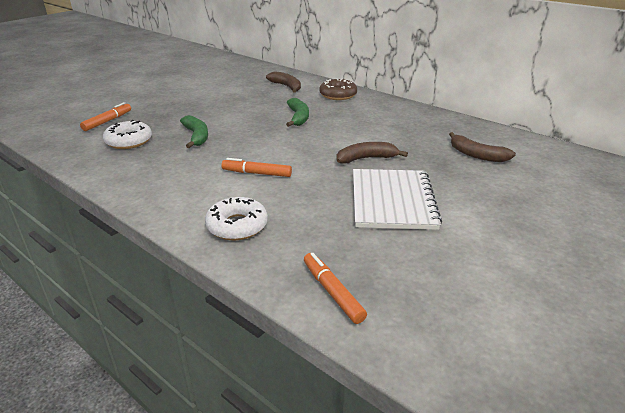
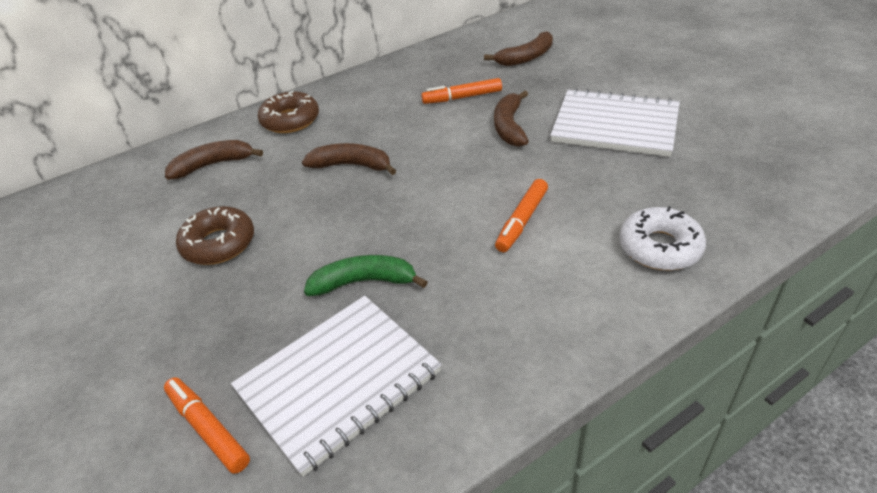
camera: 70 degrees left, 10 degrees up
(129, 141) = (338, 381): white donut -> white notebook
(223, 100) = (219, 243): none -> brown donut
(298, 117) = (351, 165): green banana -> brown banana
(332, 292) = (785, 188): orange marker -> orange marker (462, 97)

